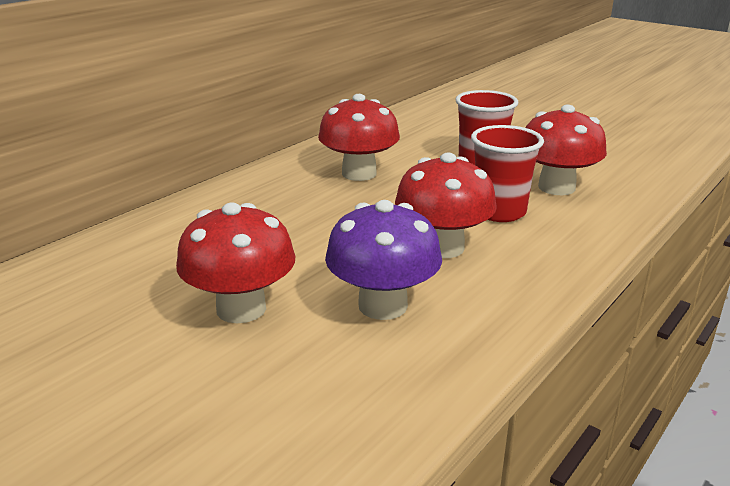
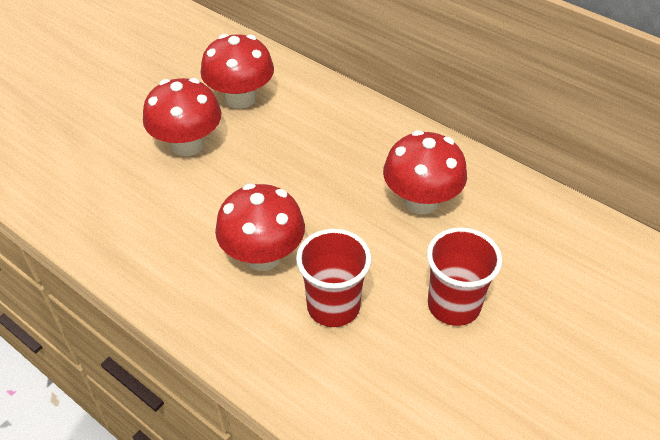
camera: 90 degrees right, 20 degrees up
(382, 305) = (179, 215): purple mushroom -> none
(556, 187) = (398, 371): red mushroom -> red mushroom (240, 98)

